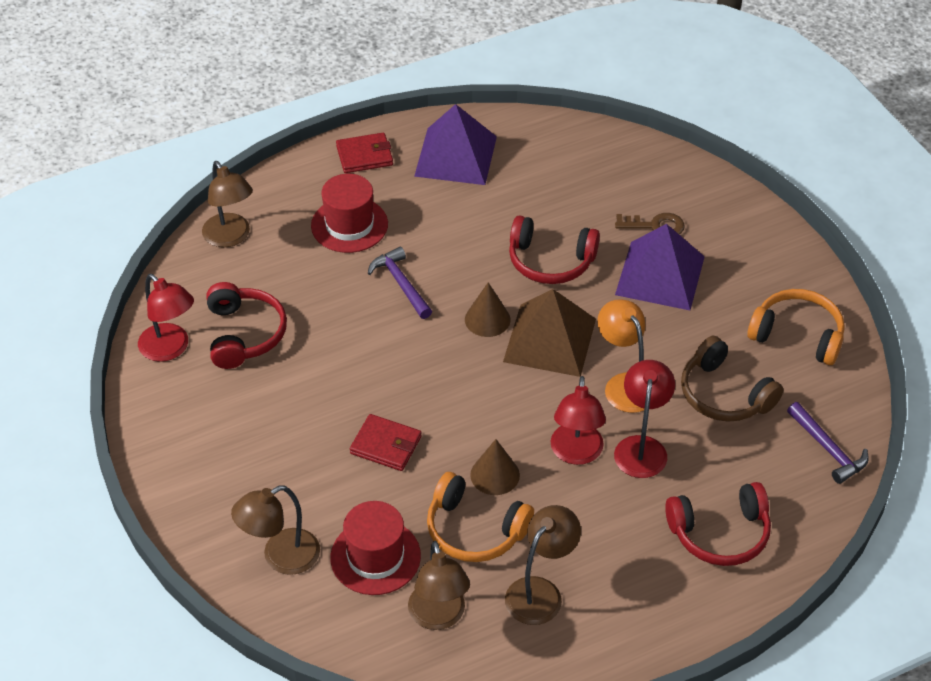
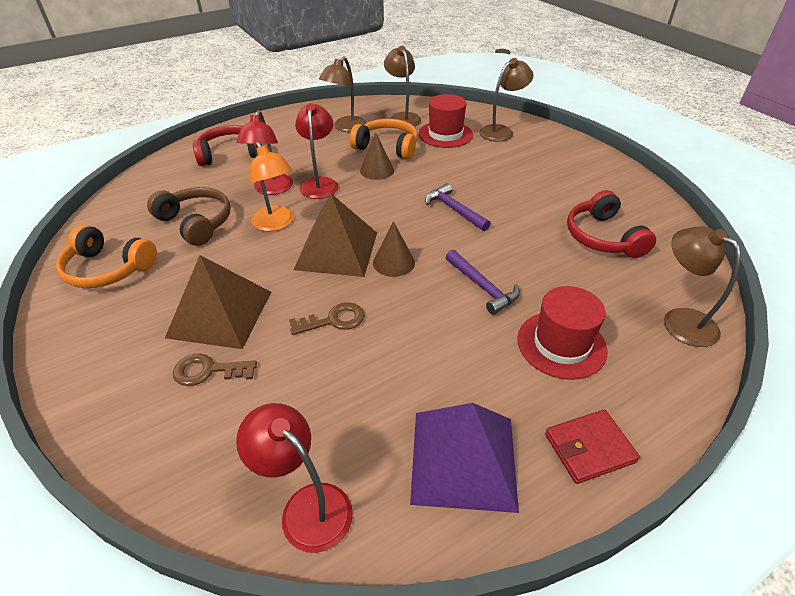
camera: 175 degrees right, 5 degrees down
(170, 349) = (655, 223): red lamp -> red lamp (306, 506)
(386, 445) = (456, 180): red wallet -> none
(550, 261) = (334, 320): red headphones -> brown key
(660, 275) = (220, 314): purple pyramid -> brown pyramid
(828, 449) = (132, 196): purple hammer -> purple hammer (454, 210)

